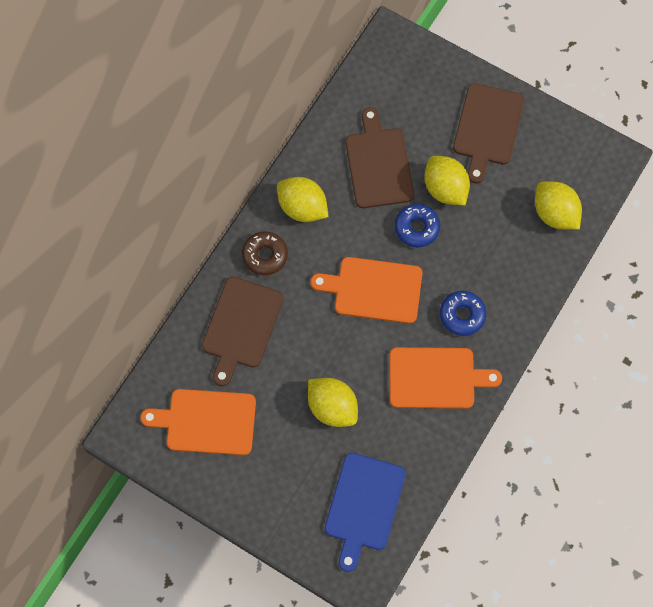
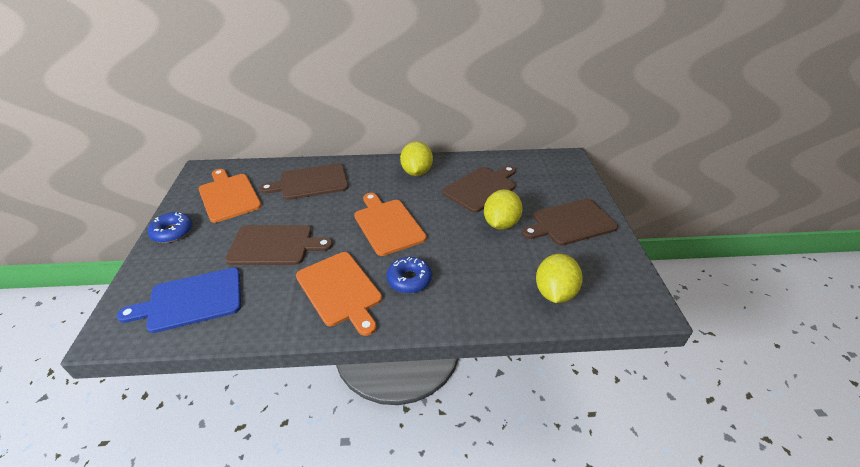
camera: 55 degrees right, 30 degrees down
(265, 255) = (369, 172): brown donut -> none
(332, 407) = (275, 245): yellow lemon -> brown cutting board
(416, 228) = (456, 224): blue donut -> blue donut (172, 232)

